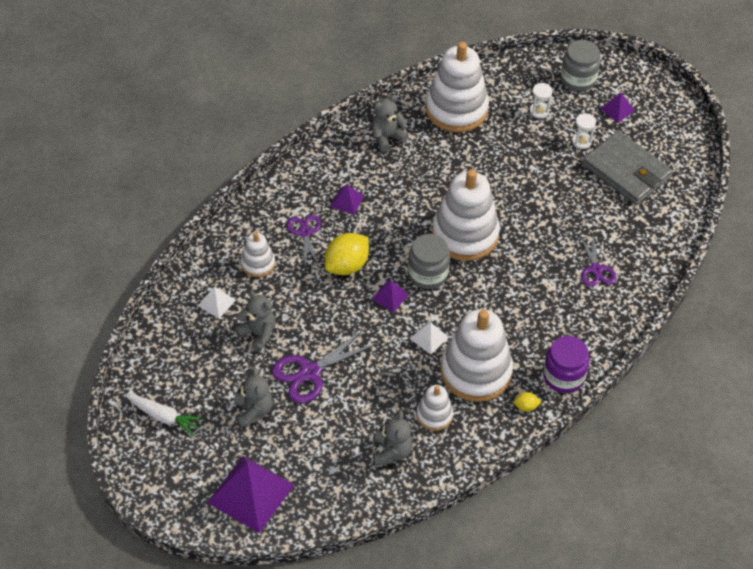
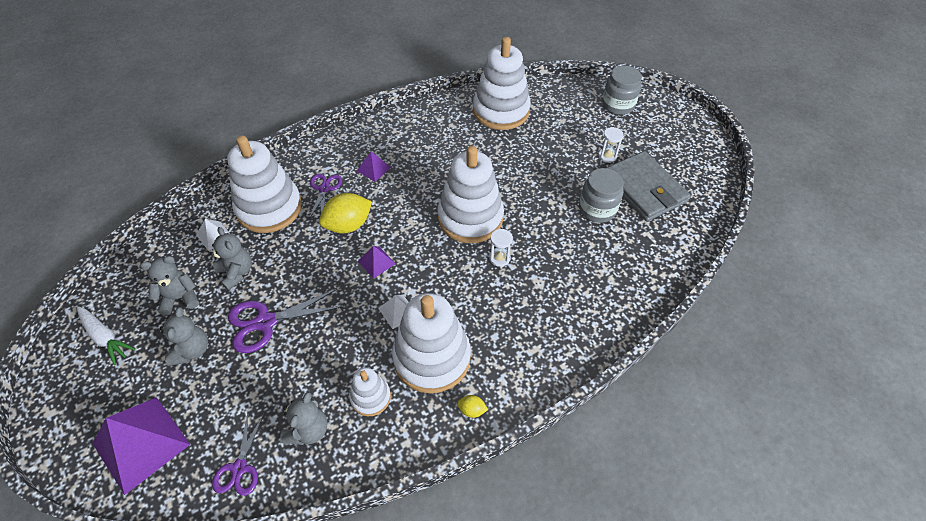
camera: 15 degrees right, 0 degrees up
(258, 263) = (269, 208): white stacking toy -> white stacking toy, size x2.00
(387, 137) = (431, 123): grey teddy bear -> grey teddy bear (180, 298)
(427, 274) = (421, 248): grey jar -> grey jar (597, 209)
(539, 111) = (575, 124): white hourglass -> white hourglass (499, 258)
(563, 376) = (523, 384): purple jar -> none
(596, 269) = (590, 276): purple scissors -> purple scissors (239, 468)
(617, 109) = (648, 135): purple pyramid -> none

